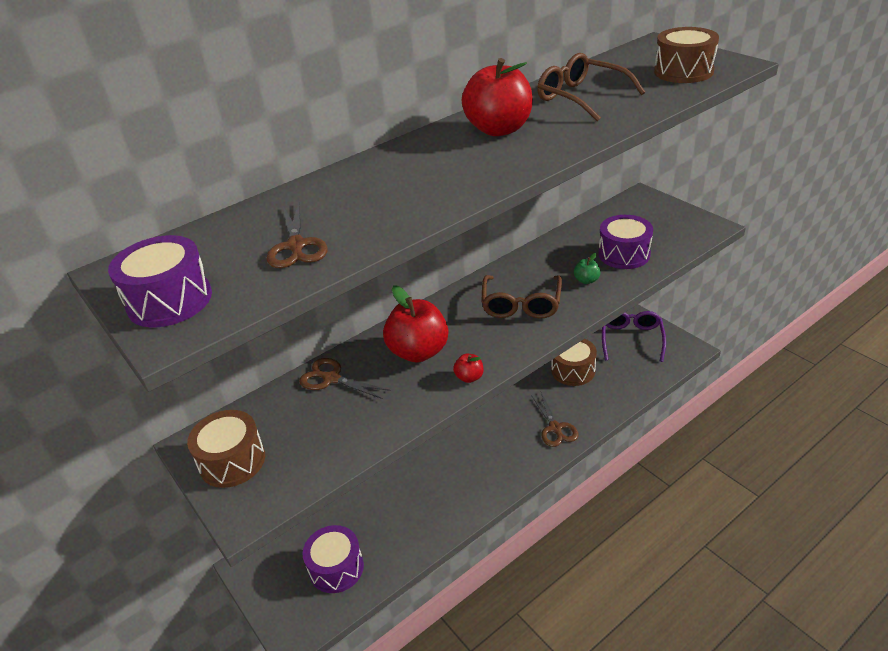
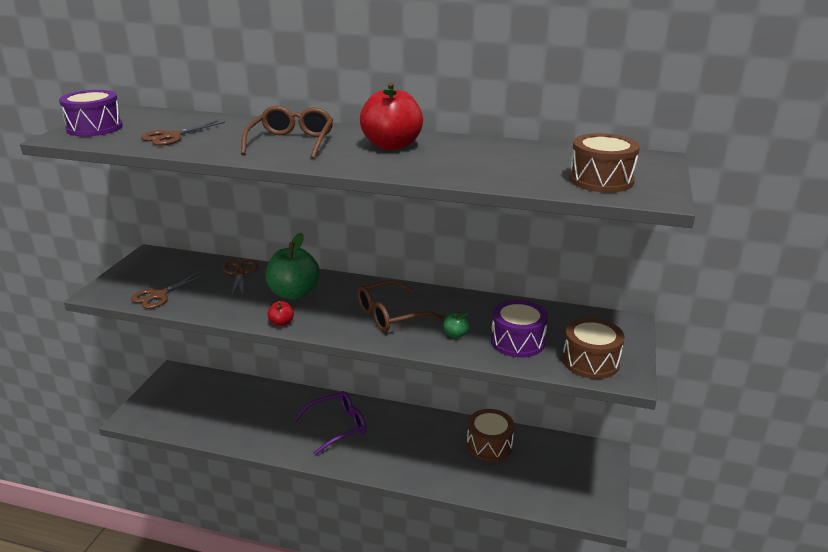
camera: 50 degrees right, 10 degrees down
(232, 461) = (142, 271): brown drum -> brown drum (590, 361)
(336, 568) = (192, 410): purple drum -> none
(418, 352) = (294, 293): red apple -> green apple
(555, 428) = (408, 462): brown scissors -> brown scissors (159, 295)
(581, 97) = (487, 157): brown glasses -> brown glasses (291, 142)
(631, 339) = (571, 467): purple glasses -> purple glasses (337, 426)

